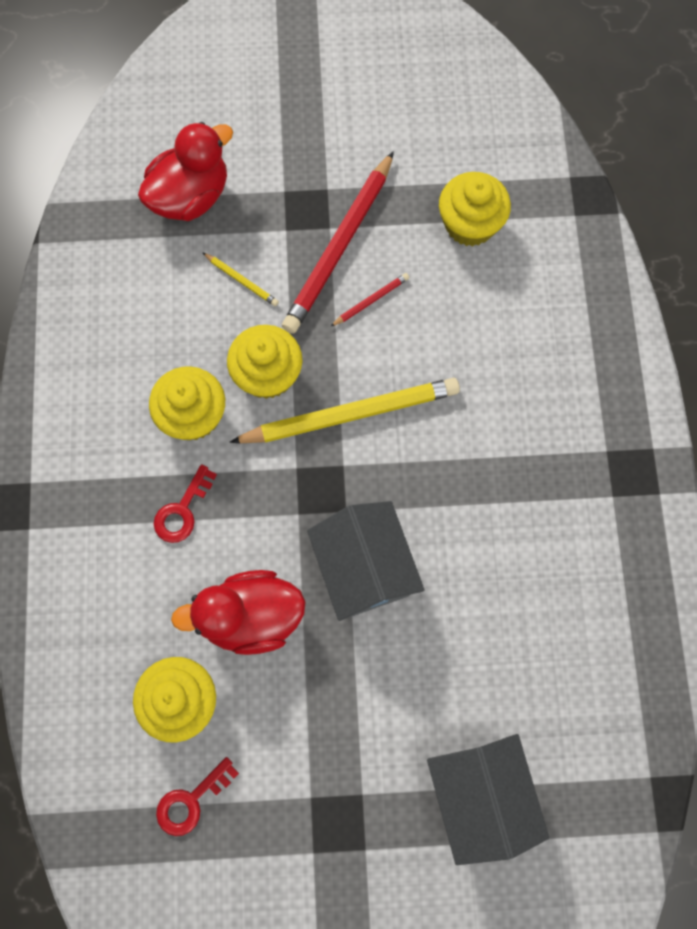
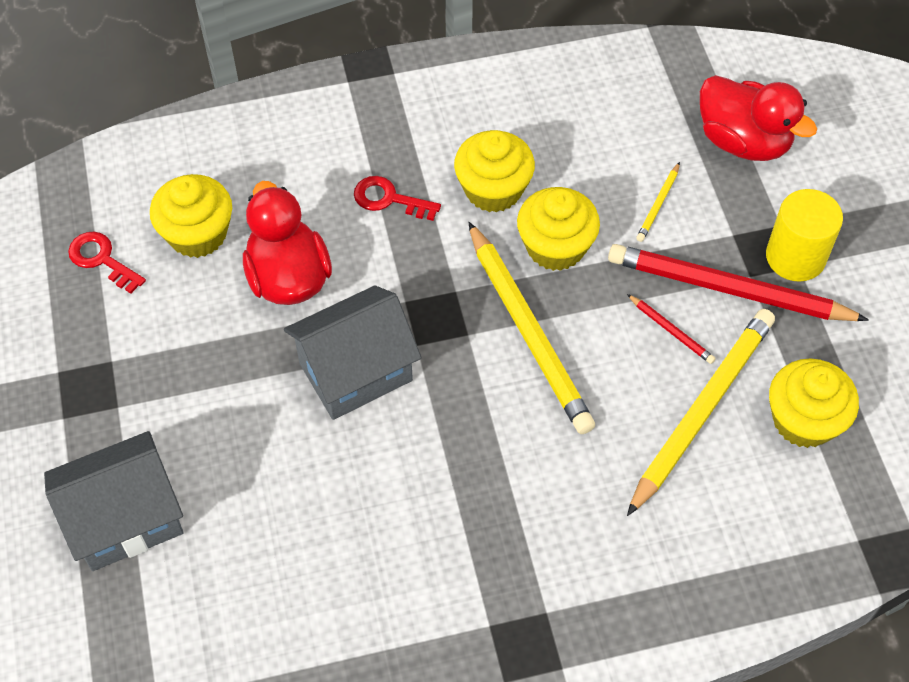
camera: 80 degrees right, 15 degrees down
(318, 189) = (795, 257): none -> yellow cylinder
(448, 295) = (702, 410): none -> yellow pencil

